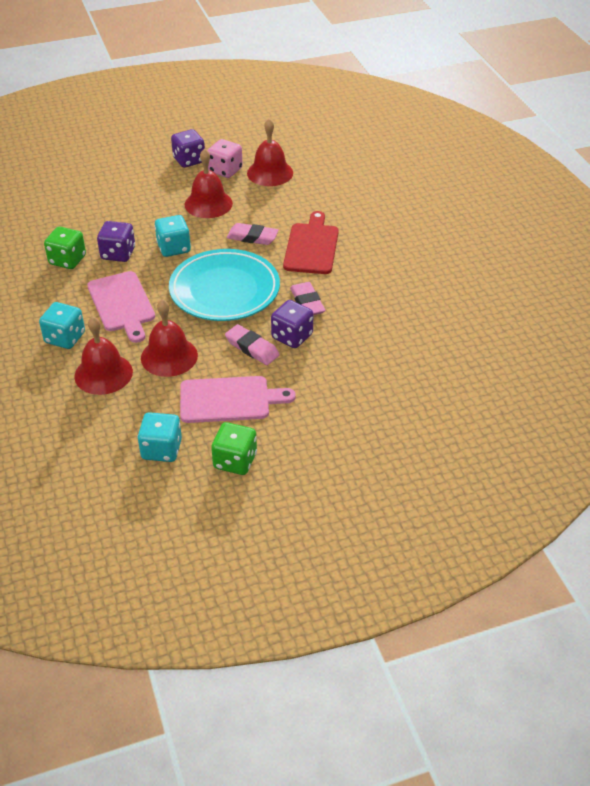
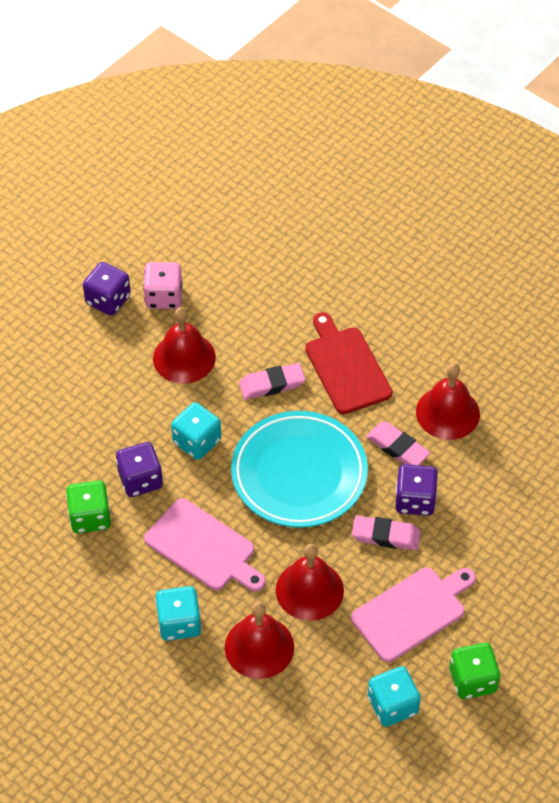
camera: 30 degrees left, 10 degrees up
(270, 173) = (218, 277): red bell -> red bell (447, 412)

